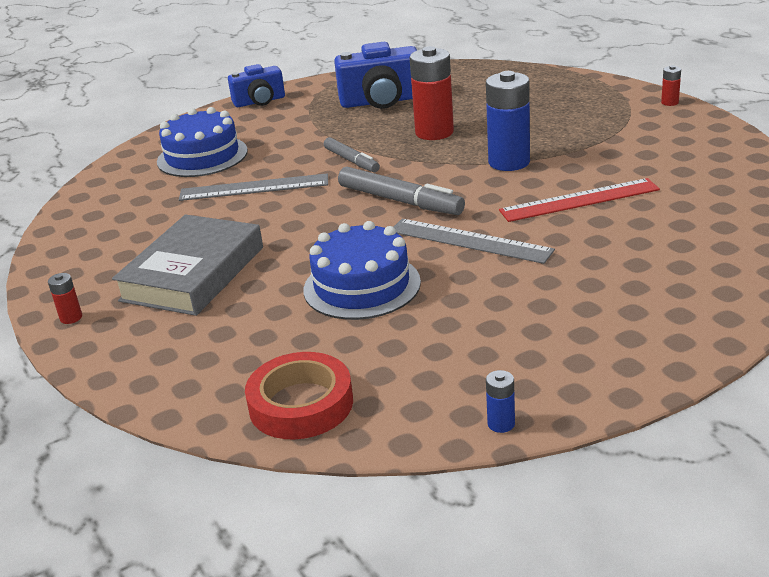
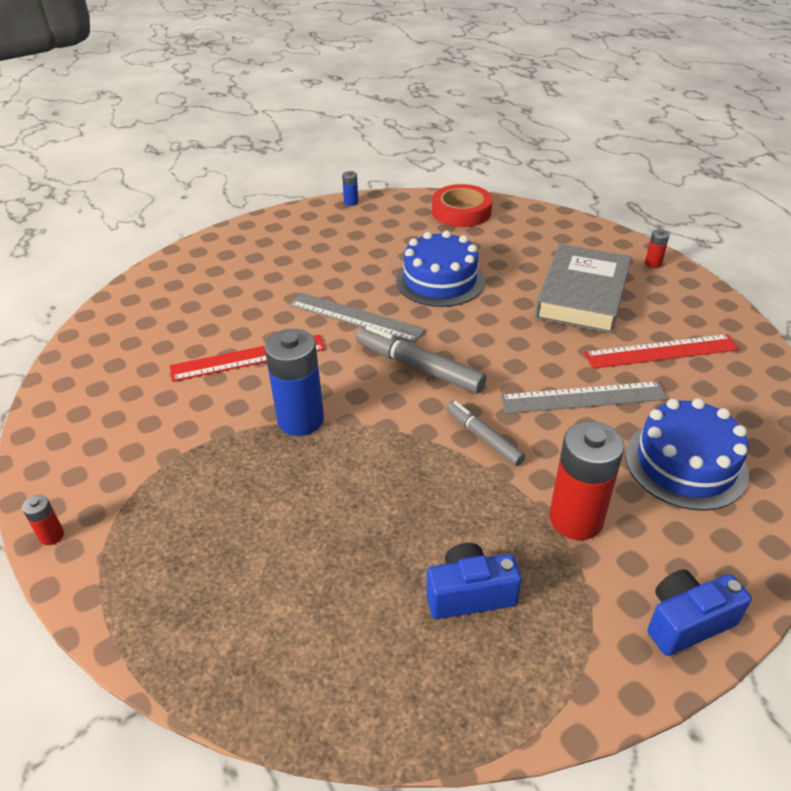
camera: 175 degrees right, 10 degrees up
(153, 223) = (661, 352): none -> red ruler
(381, 101) = (469, 594): blue camera -> blue camera, size x0.65
(434, 132) = (384, 491): red battery -> red battery (576, 519)

